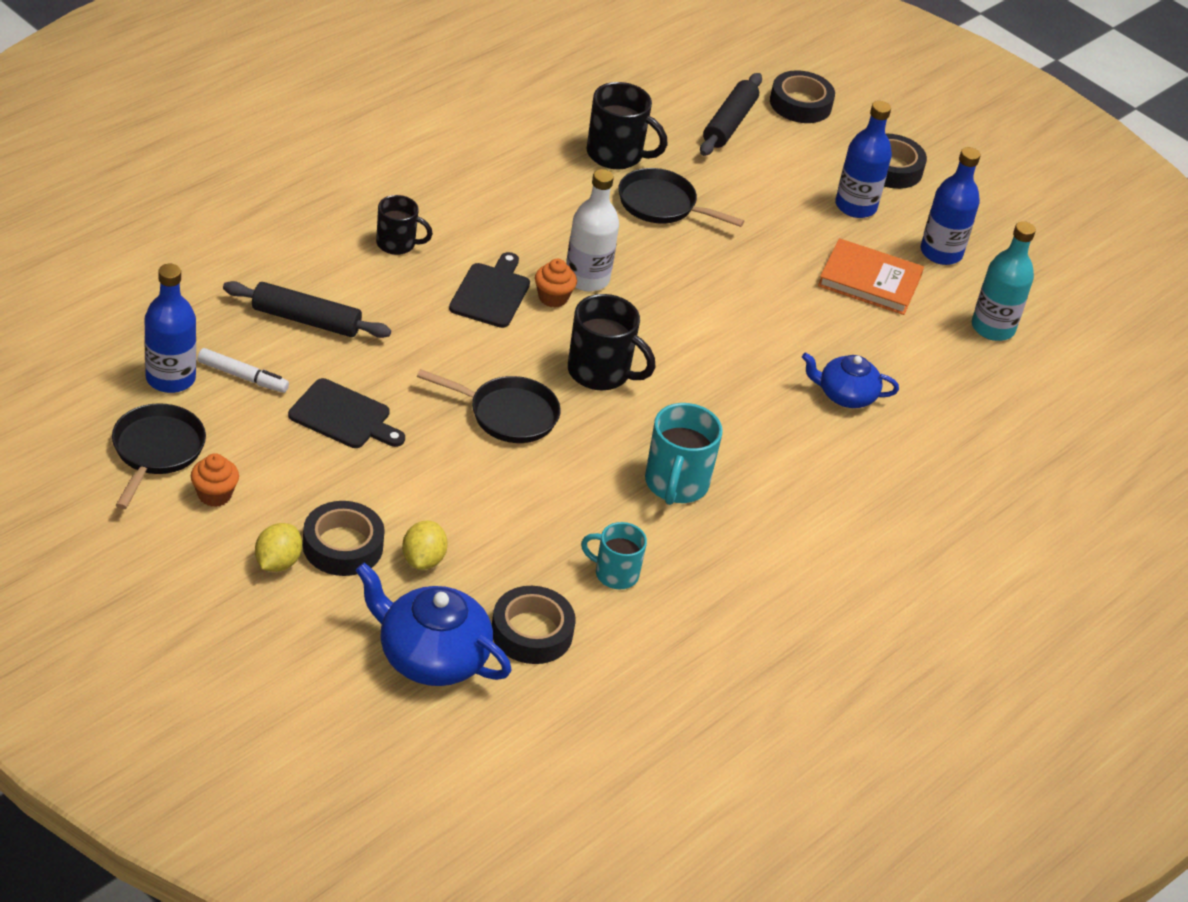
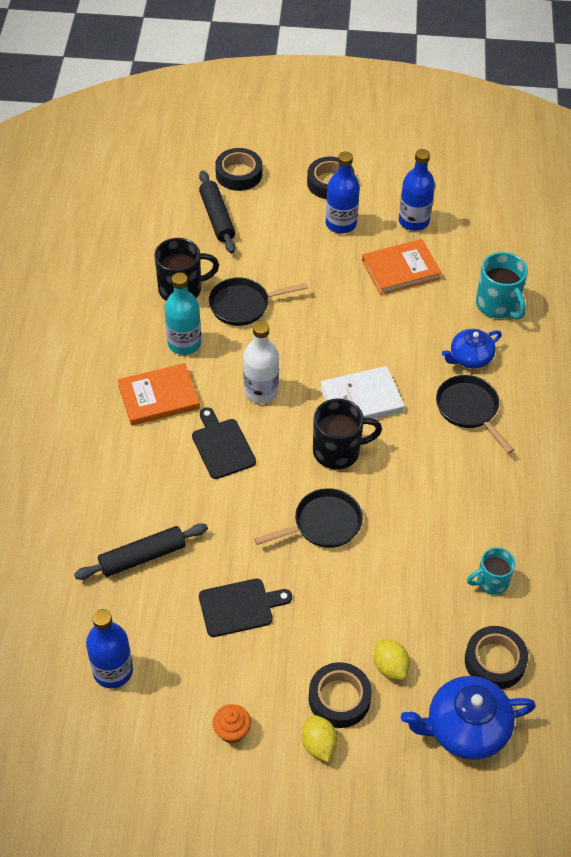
camera: 35 degrees left, 10 degrees up
(156, 451) = (164, 731): black pan -> black pan (469, 409)
(242, 376) = (152, 631): white marker -> none
(397, 244) = (132, 456): black mug -> none
(481, 218) = (158, 397): none -> orange book
(553, 298) = (258, 420): orange cupcake -> none
(676, 484) = (455, 493): turquoise mug -> turquoise mug (498, 305)
(680, 351) = (361, 399): none -> white book
(992, 328) = (489, 251): turquoise bottle -> turquoise bottle (184, 343)

